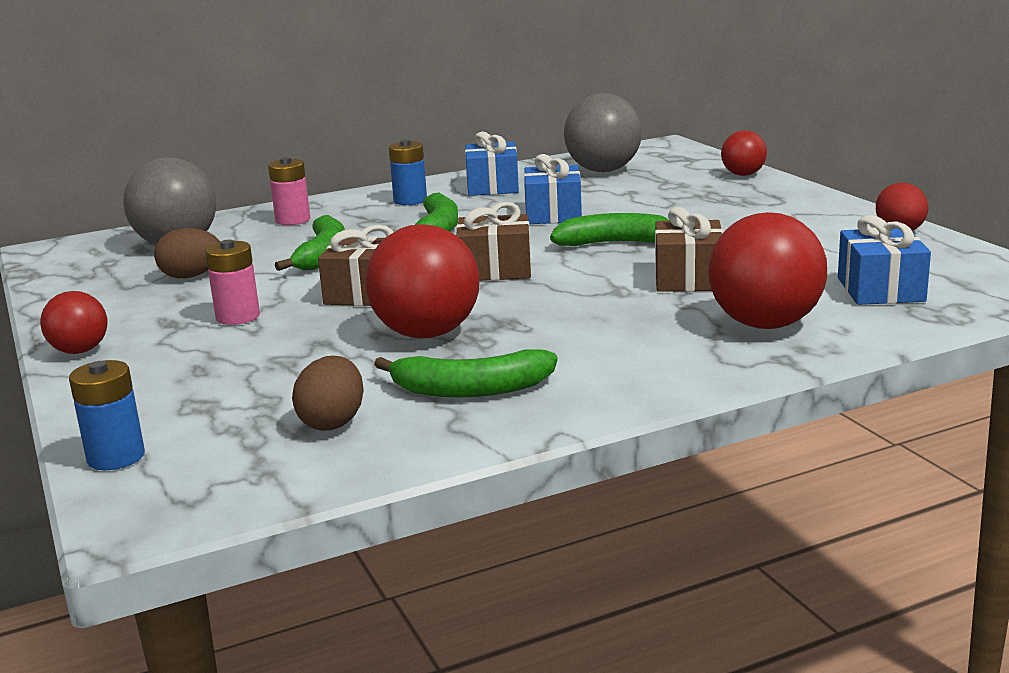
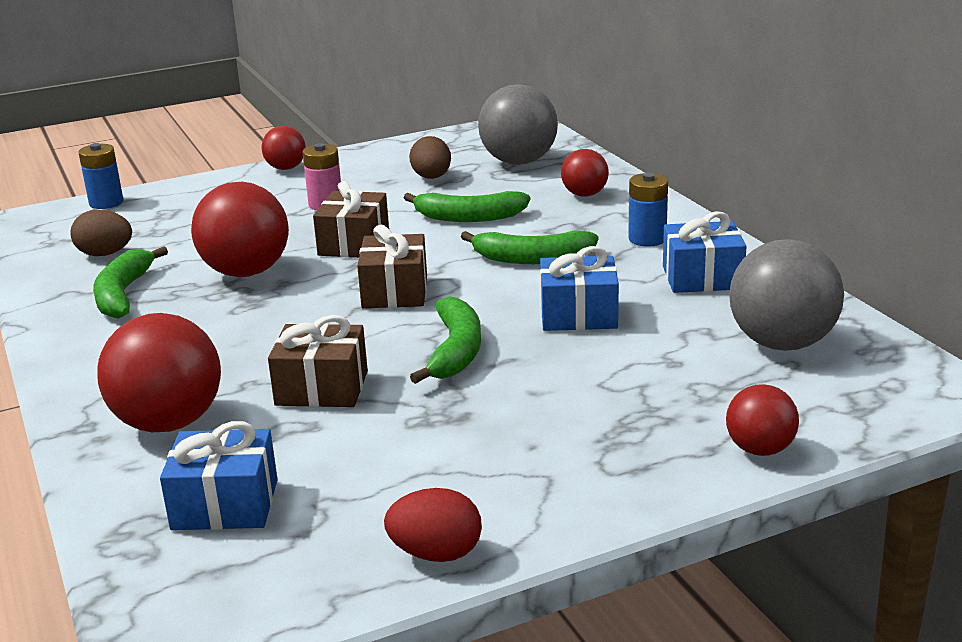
camera: 90 degrees right, 5 degrees up
(293, 220) = (584, 194): pink battery -> red ball

